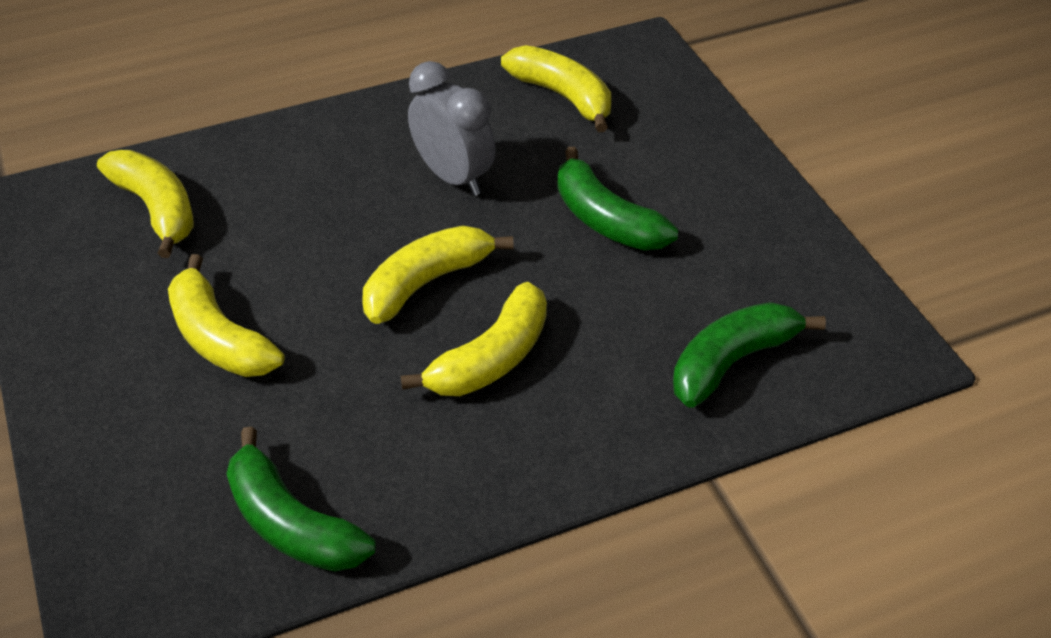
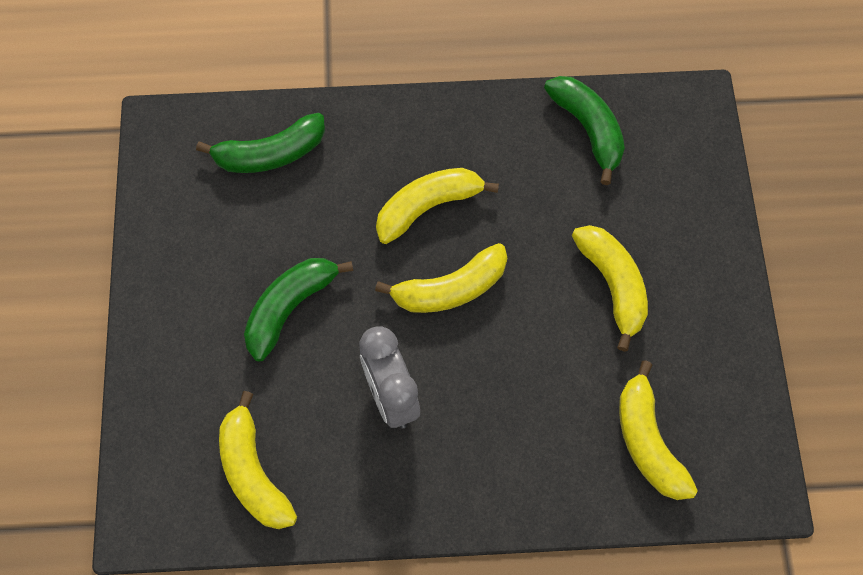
camera: 160 degrees left, 20 degrees up
(605, 219) = (290, 308): green banana -> green banana turned 120 degrees counterclockwise

